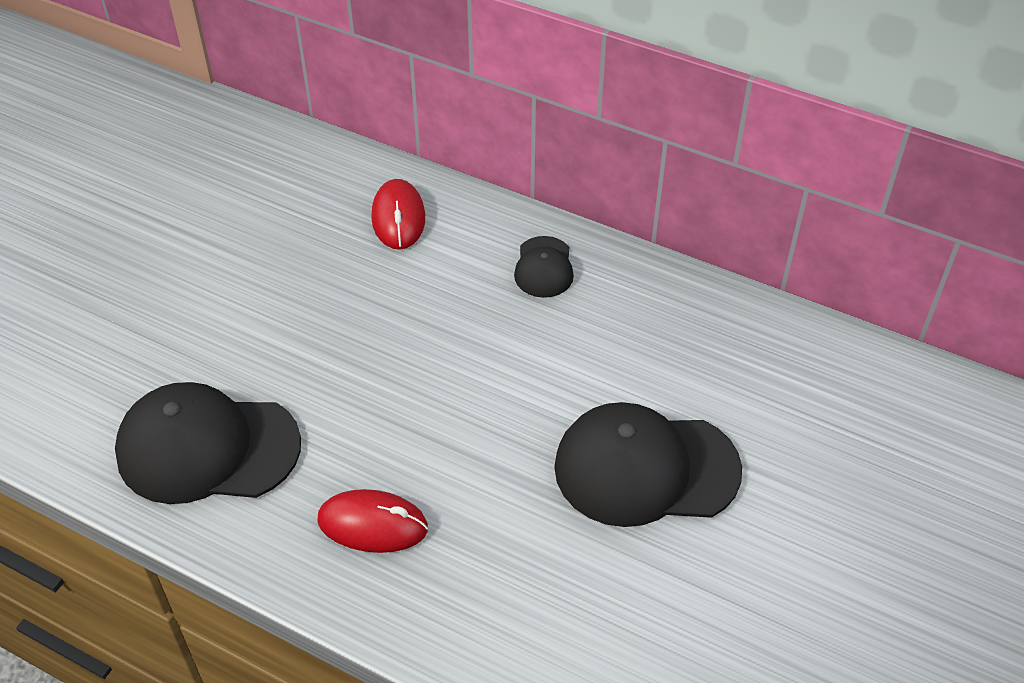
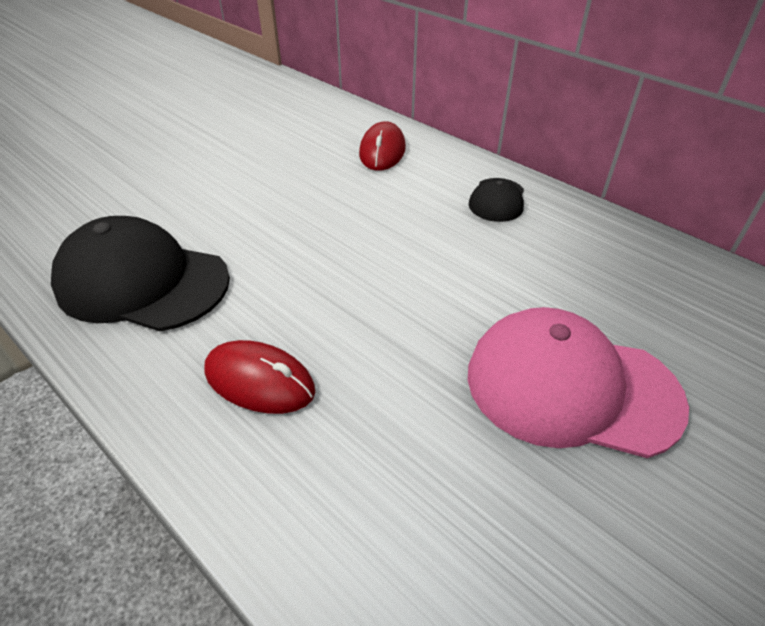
camera: 15 degrees right, 5 degrees down
(645, 468) = (571, 387): black cap -> pink cap

